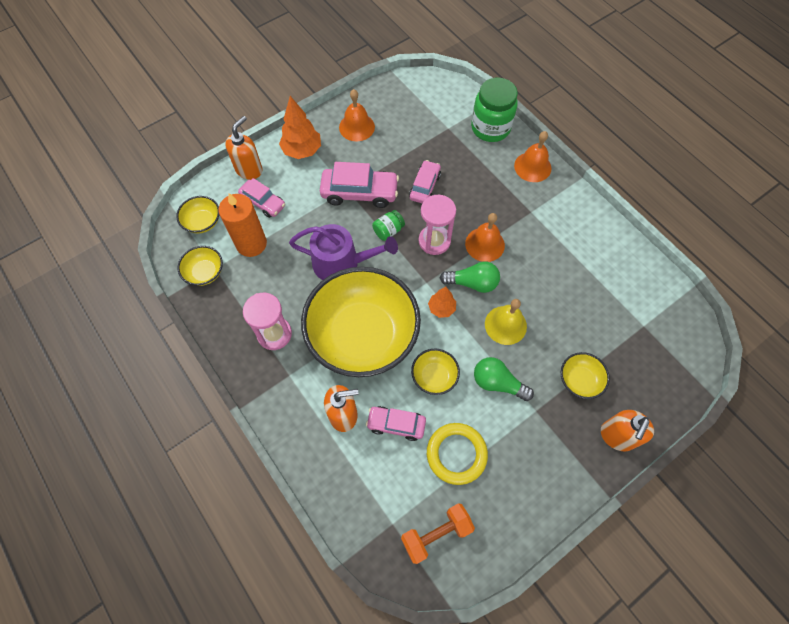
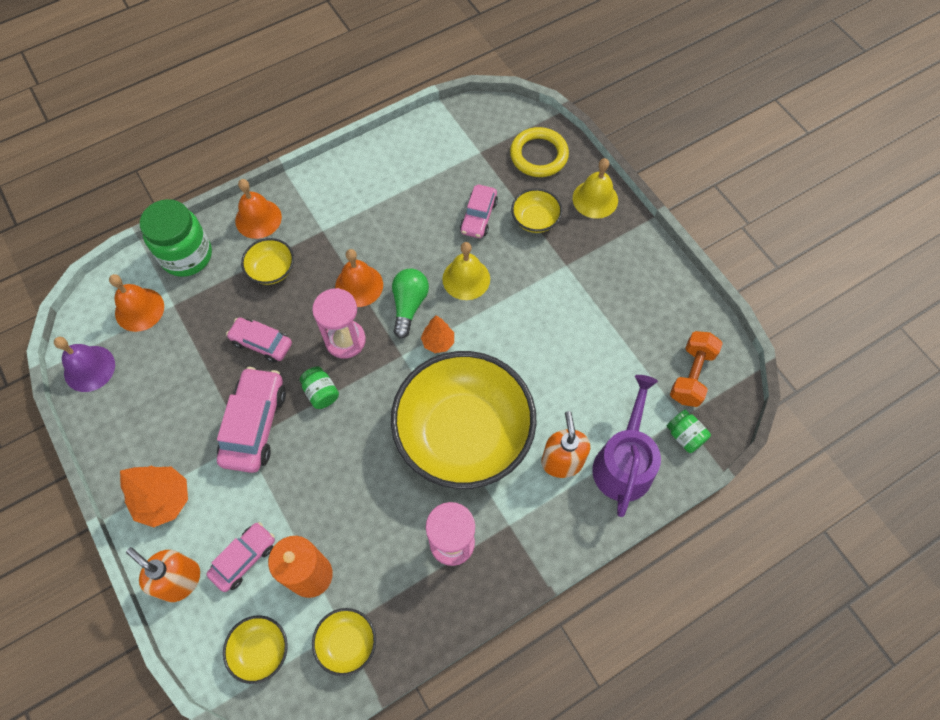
camera: 85 degrees left, 0 degrees up
(341, 263) = (359, 454): purple watering can -> purple watering can (624, 462)
(356, 127) = (140, 422): orange bell -> orange bell (139, 309)
(374, 525) = (684, 436): none -> green jar
(393, 91) = (89, 368): none -> purple bell
(396, 424) = (575, 404): pink car -> pink car (478, 216)
(434, 376) = (521, 359): yellow bowl -> yellow bowl (271, 270)
(436, 534) = (691, 375): orange dumbbell -> orange dumbbell turned 45 degrees clockwise
(456, 454) = (610, 346): yellow ring -> yellow ring (538, 155)
(497, 383) = (533, 296): green light bulb -> none
(617, 436) = (595, 199): orange soap dispenser -> yellow bell

